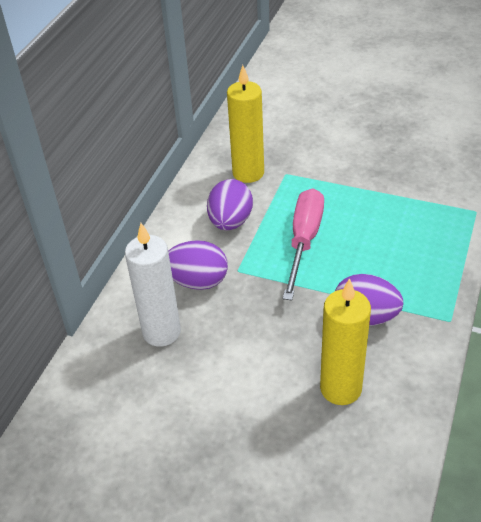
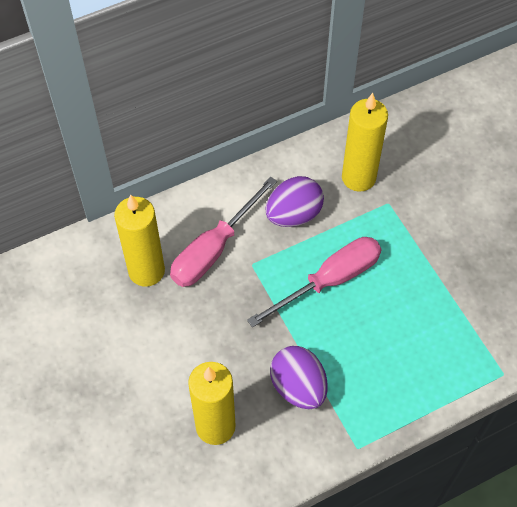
camera: 40 degrees right, 15 degrees up
(161, 332) = (146, 271): white candle -> yellow candle
(198, 281) = (214, 249): purple egg -> pink screwdriver

